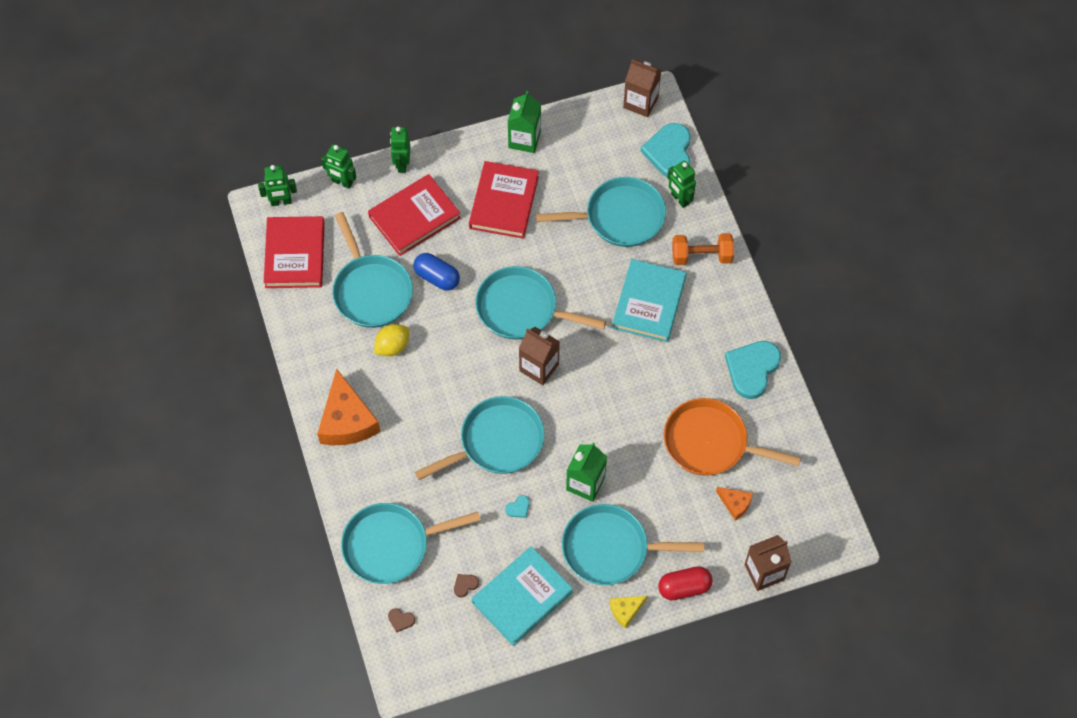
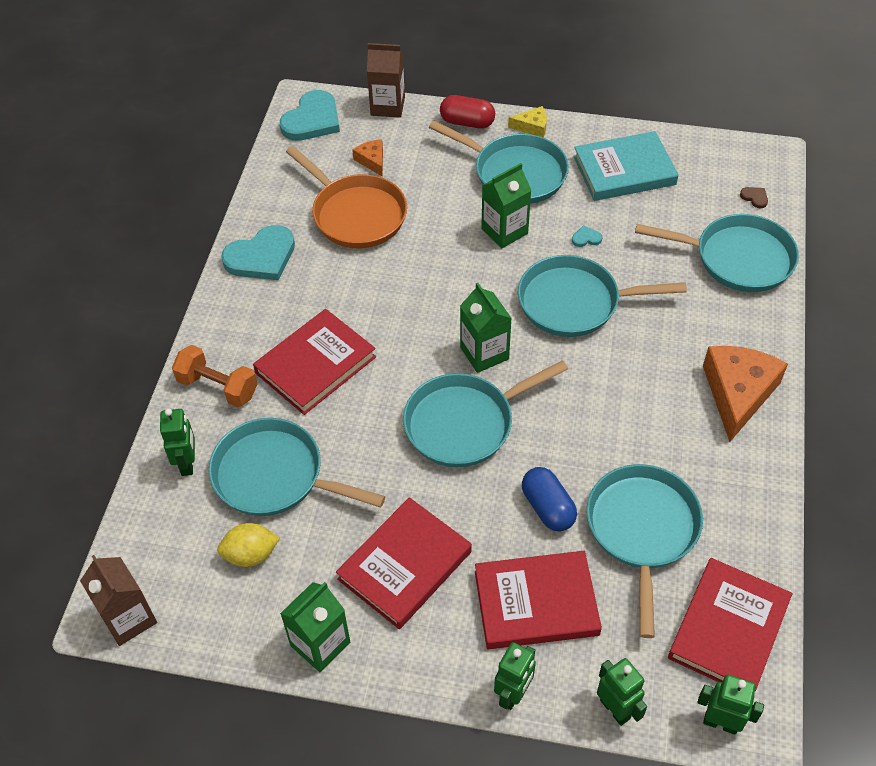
camera: 150 degrees left, 10 degrees down
(392, 346) = (646, 450): yellow lemon -> yellow lemon (251, 554)
(465, 585) = (675, 200): brown heart -> none
(522, 309) = (464, 423): turquoise pan -> turquoise pan turned 105 degrees clockwise
(539, 367) = (484, 353): brown carton -> green carton
(649, 303) = (315, 365): turquoise book -> red book
(669, 152) = (150, 529): turquoise heart -> turquoise heart (312, 120)

